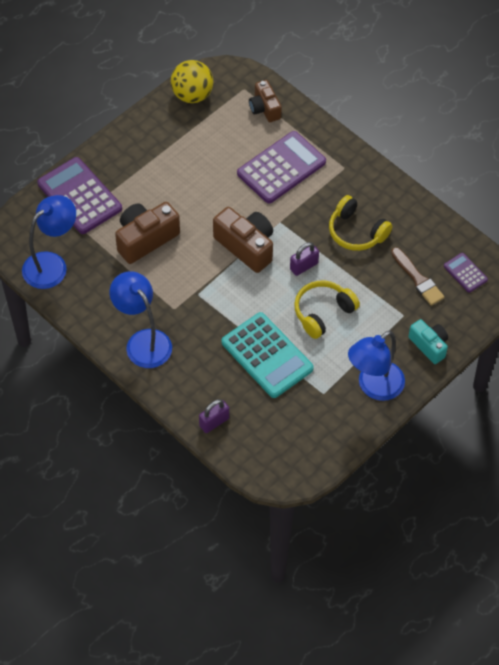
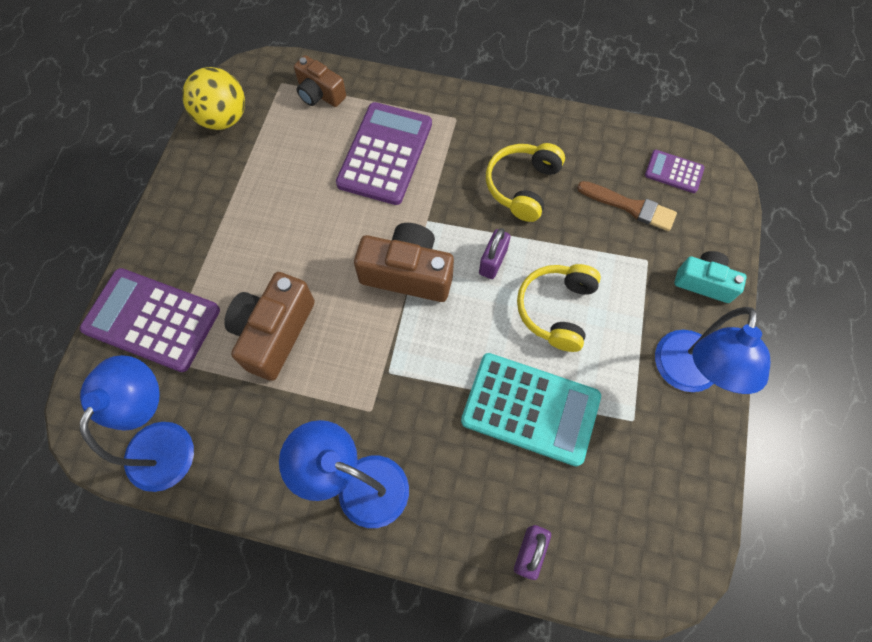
camera: 30 degrees left, 10 degrees up
(356, 232) = (522, 186): yellow headphones -> yellow headphones turned 105 degrees clockwise

